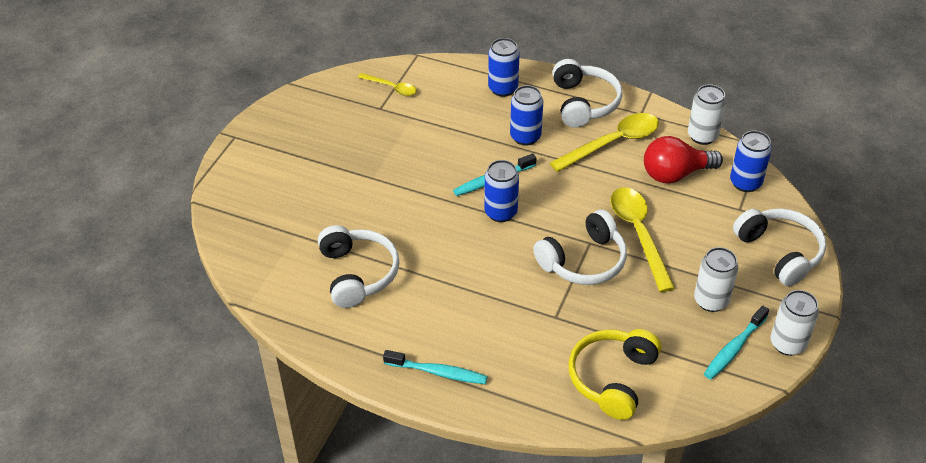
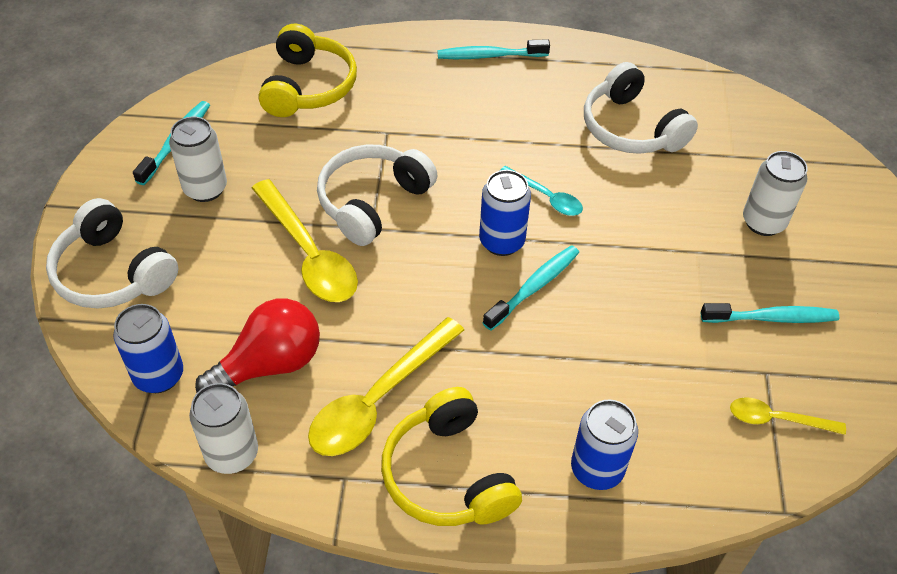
camera: 160 degrees right, 5 degrees up
(354, 132) = (772, 318): none -> turquoise toothbrush
(454, 235) = (546, 197): none -> turquoise spoon
(525, 137) = (518, 375): blue can -> none
(584, 103) = (448, 474): white headphones -> yellow headphones
(787, 344) = (112, 160): white can -> white can (763, 222)

